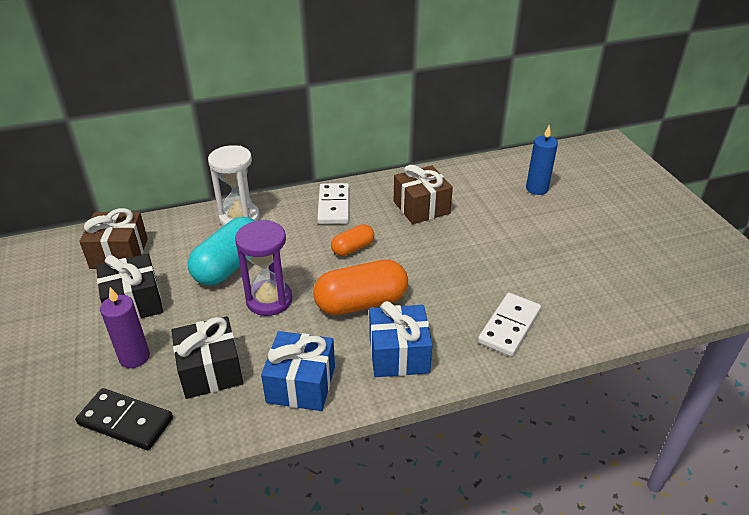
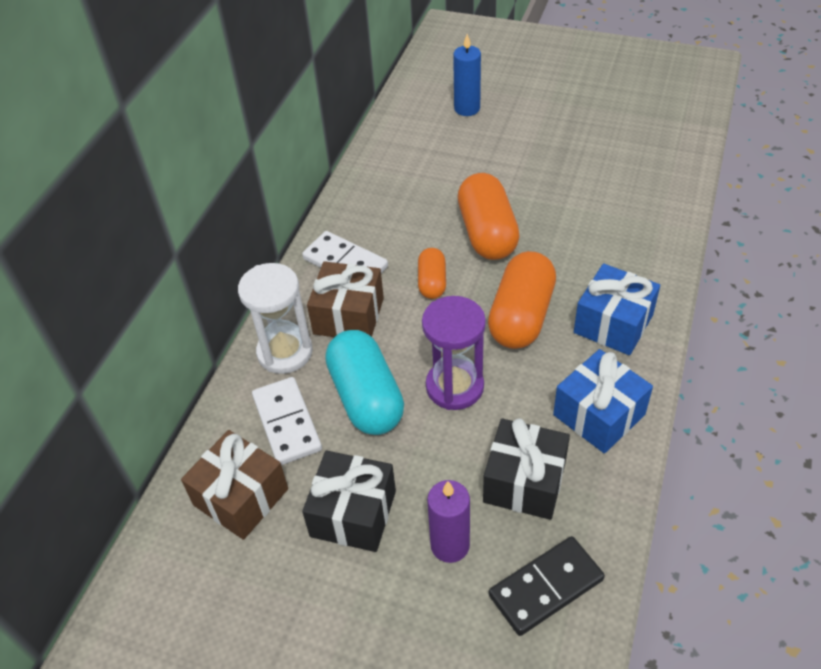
camera: 50 degrees left, 10 degrees up
(421, 207) = (415, 199): brown gift -> brown gift (348, 316)
(424, 252) = (487, 233): none -> orange capsule
(509, 326) = (635, 232): white domino -> white domino (287, 423)

